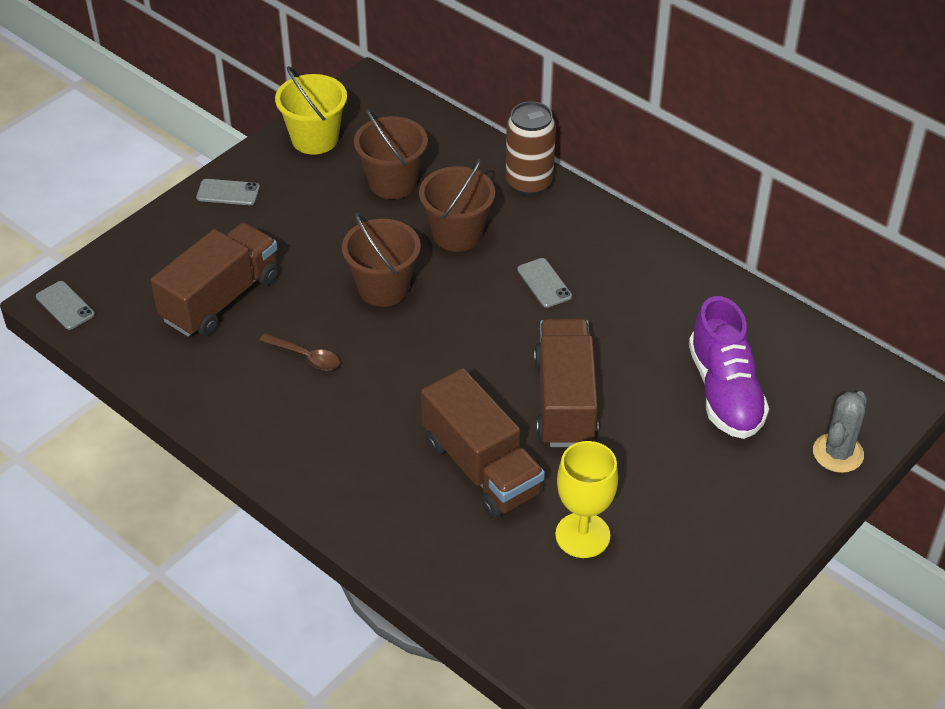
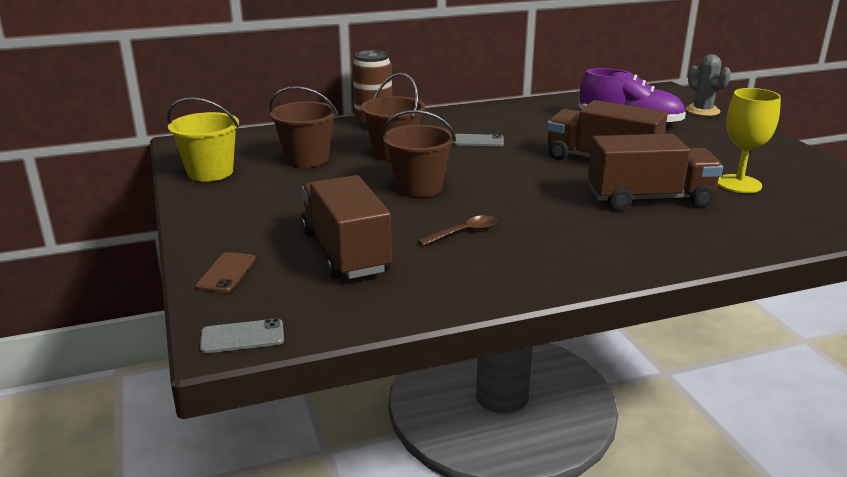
camera: 60 degrees left, 20 degrees down
(145, 250) = (226, 273): none -> brown phone
(228, 192) = (214, 218): grey phone -> none

